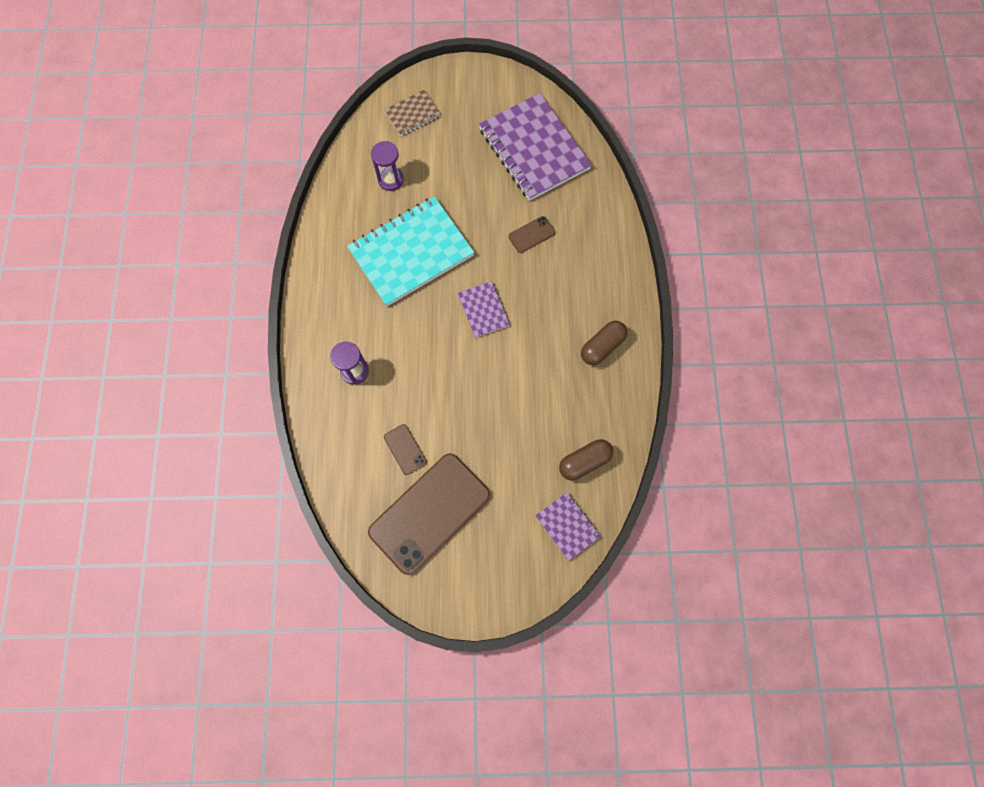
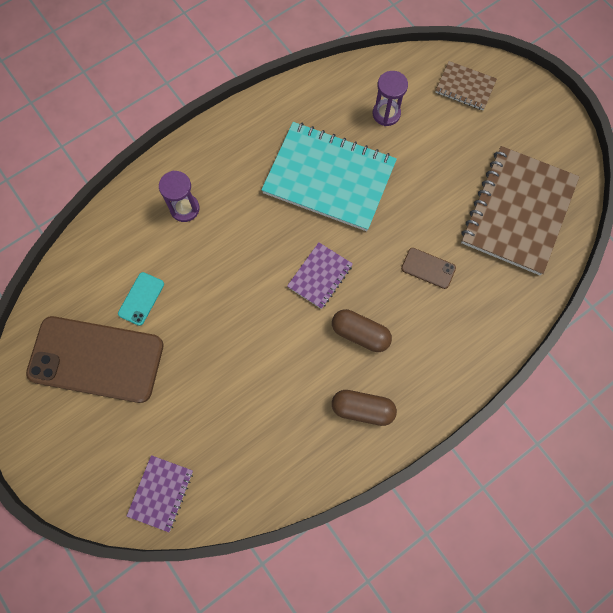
camera: 55 degrees right, 0 degrees up
(405, 449) = (141, 299): brown phone -> turquoise phone
(534, 149) = (518, 212): purple notebook -> brown notebook
(584, 462) = (234, 468): brown capsule -> brown capsule (360, 334)

